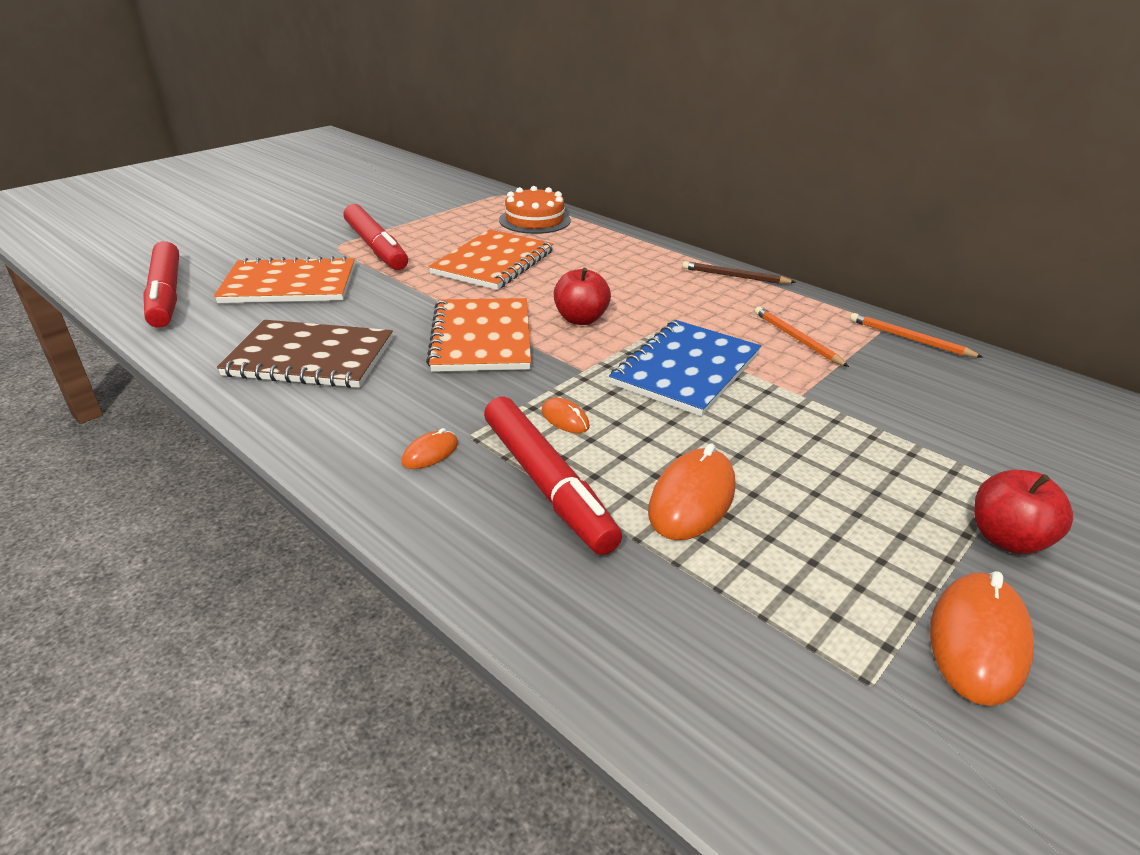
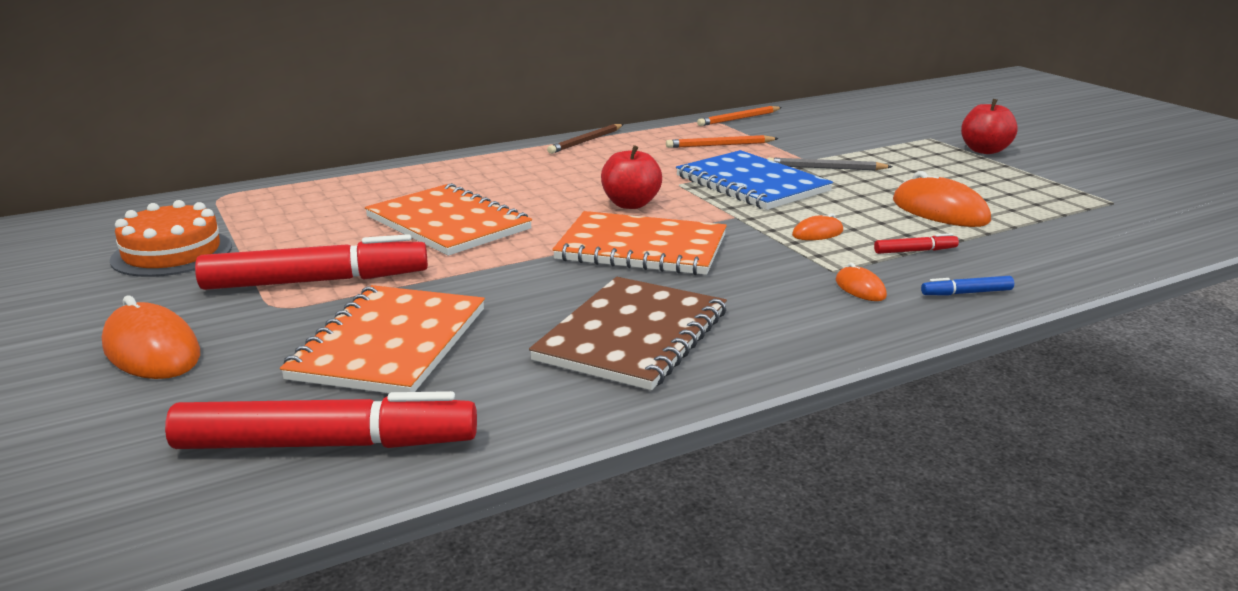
camera: 70 degrees left, 10 degrees down
(440, 522) = (966, 293): none -> blue marker
(534, 220) = (340, 191): orange cake -> orange cake (172, 253)
(547, 484) = (915, 251): red marker -> red marker, size x0.42
(782, 408) = (825, 168): none -> grey pencil
(977, 641) = (1073, 175): orange mouse -> orange mouse (151, 350)

